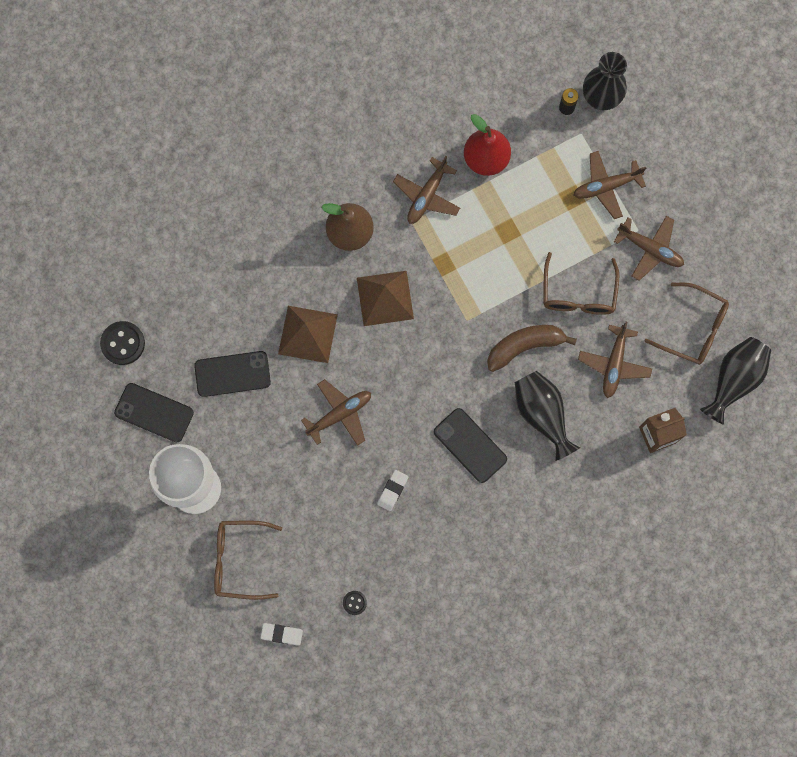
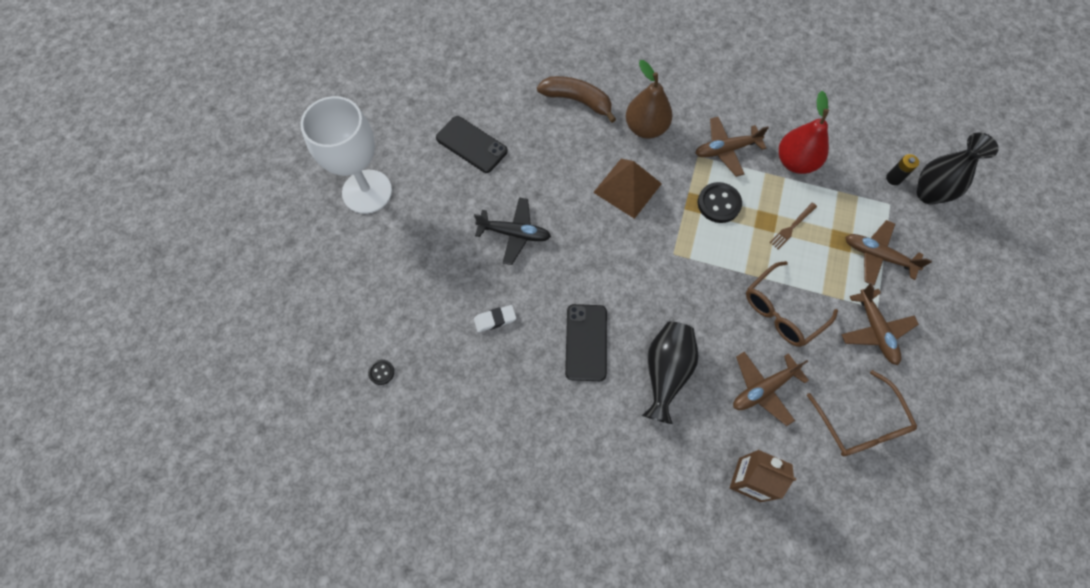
camera: 45 degrees right, 10 degrees down
(123, 343) = (425, 68): black button -> black button (719, 203)
(154, 412) = (396, 123): black phone -> none
(240, 560) = (340, 265): brown glasses -> none
(282, 634) = (308, 342): white eraser -> none
(308, 334) = (548, 164): brown pyramid -> none
(340, 414) = (514, 233): brown plane -> black plane
(525, 346) = (701, 310): brown banana -> brown banana (577, 101)
(529, 218) = (792, 227): none -> brown fork
(734, 380) = (862, 499): black vase -> none

